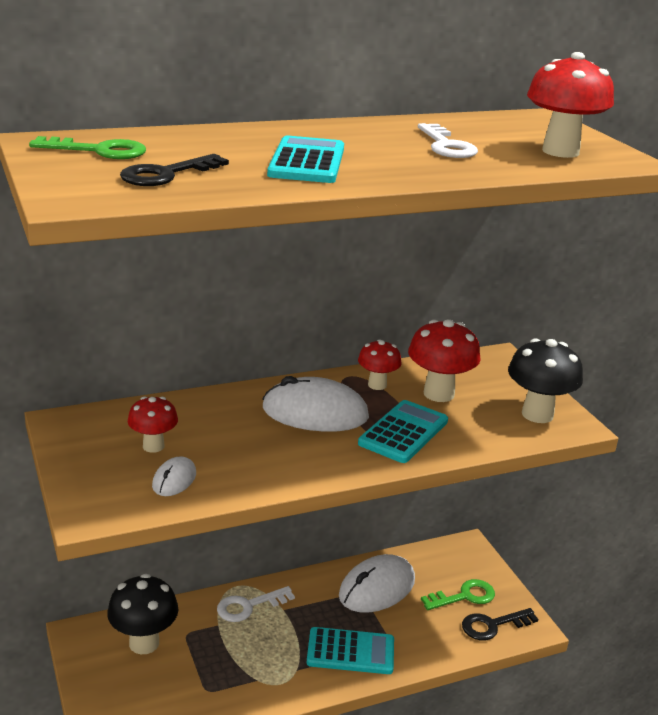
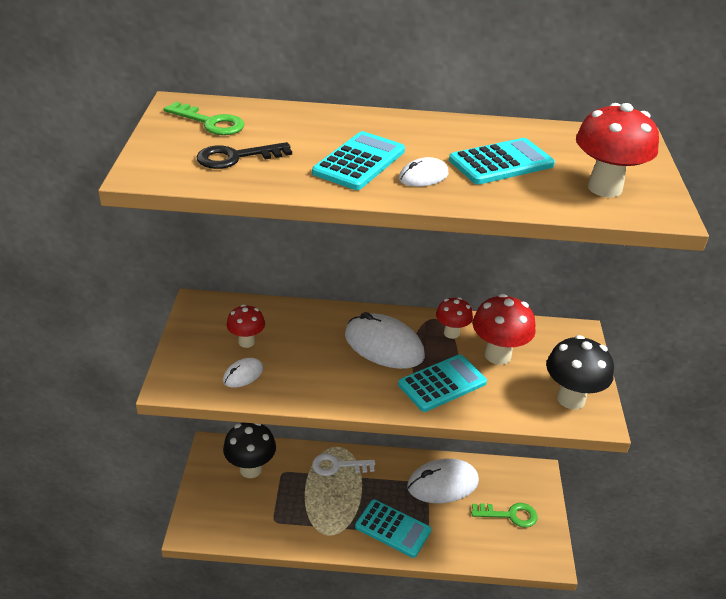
camera: 25 degrees right, 10 degrees up
(385, 164) = (423, 176): none -> white mouse
(446, 146) = (501, 163): white key -> turquoise calculator
(493, 625) = (519, 548): black key -> none

